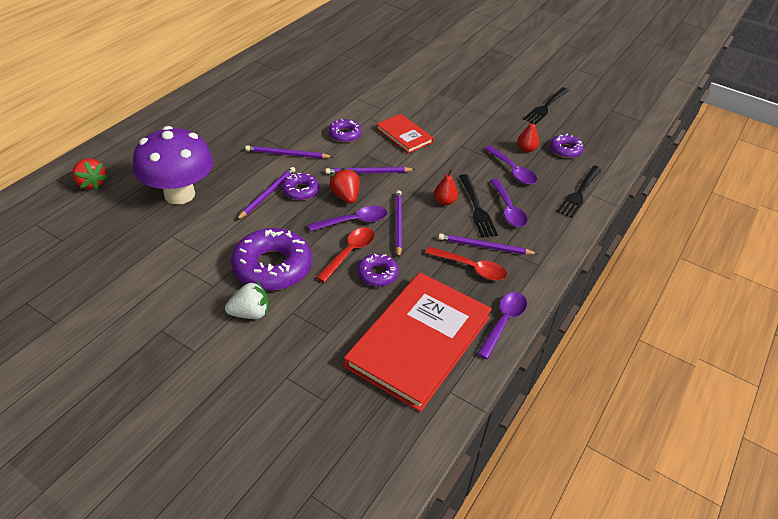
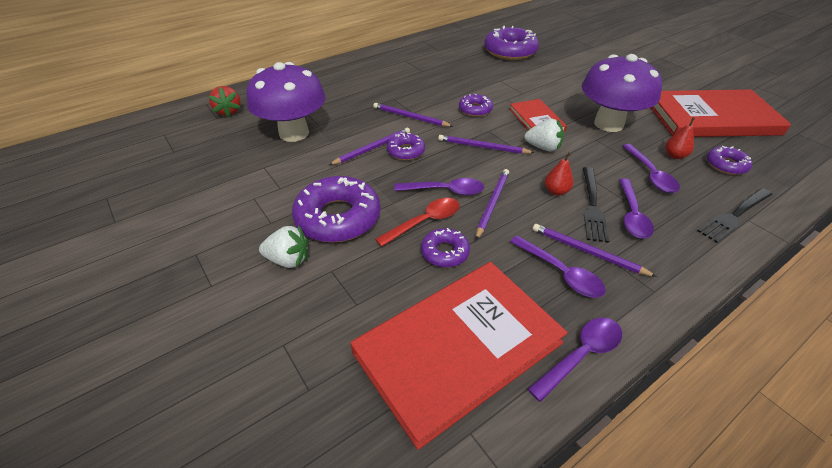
camera: 25 degrees right, 0 degrees up
(345, 196) = (448, 165): red strawberry -> none
(350, 61) = (510, 51): none -> purple donut
(420, 162) = (543, 147): none -> white strawberry
(466, 128) = (608, 124): none -> purple mushroom
(471, 268) = (561, 273): red spoon -> purple spoon
(546, 107) = (711, 118): black fork -> red book

